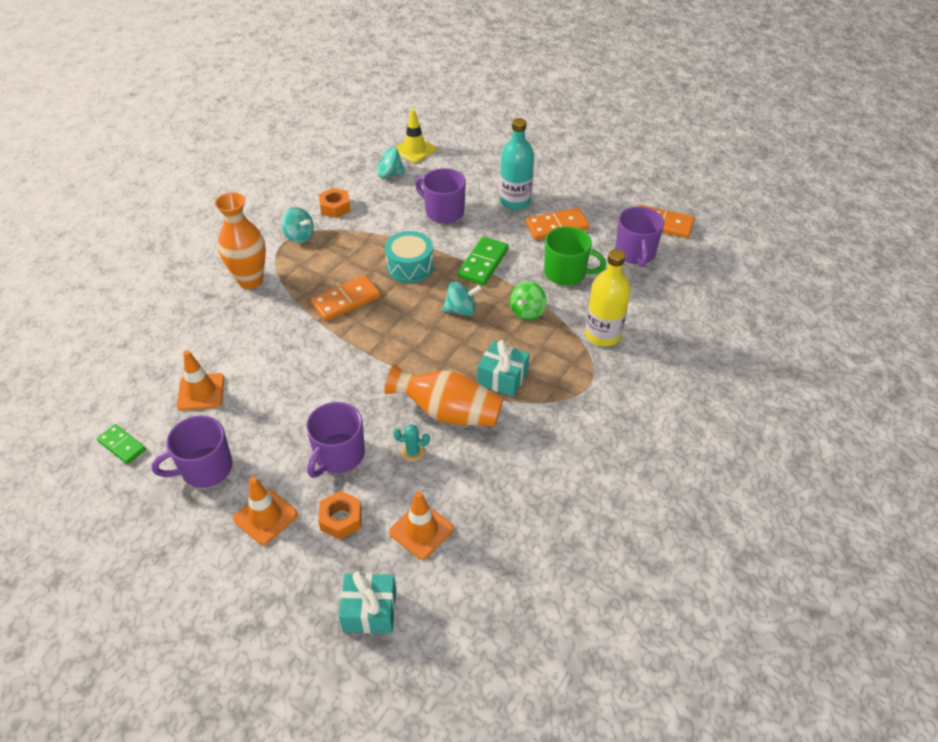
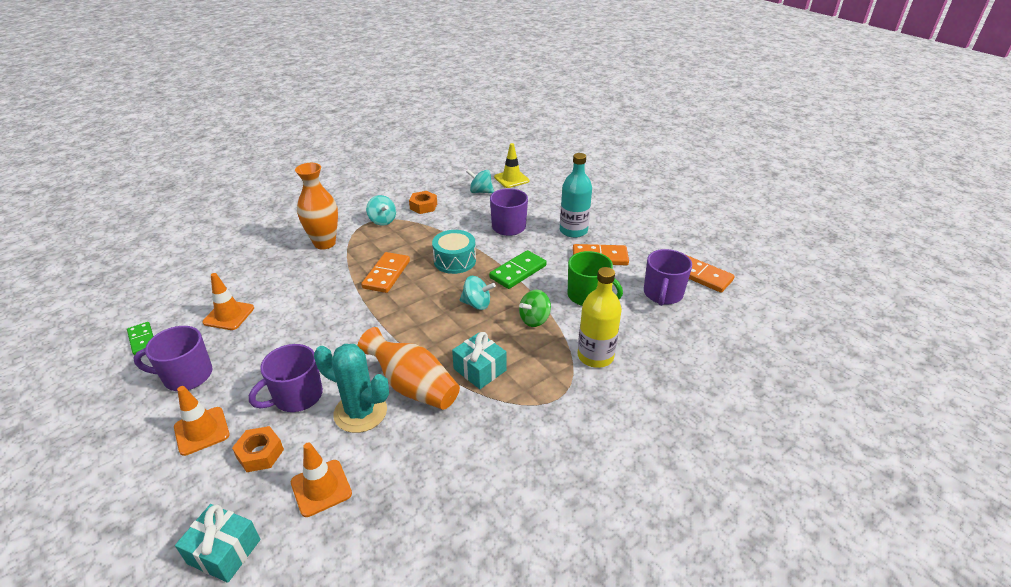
camera: 20 degrees right, 10 degrees down
(346, 300) = (386, 274): orange domino -> orange domino turned 60 degrees counterclockwise
(413, 452) = (360, 412): turquoise cactus -> turquoise cactus, size x2.20

